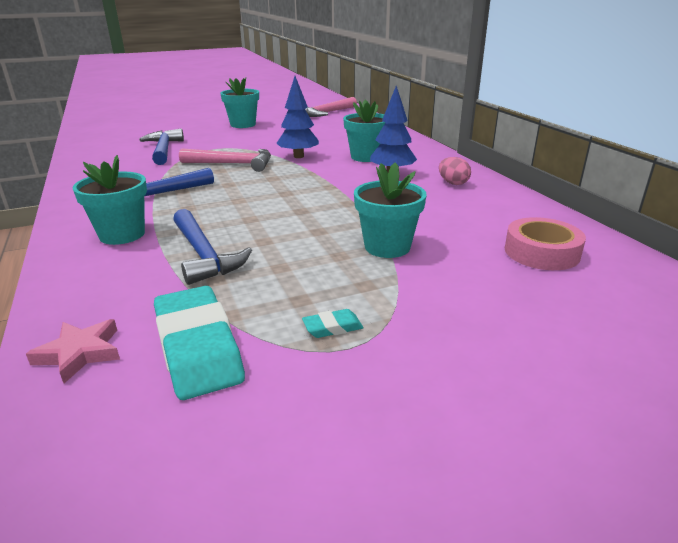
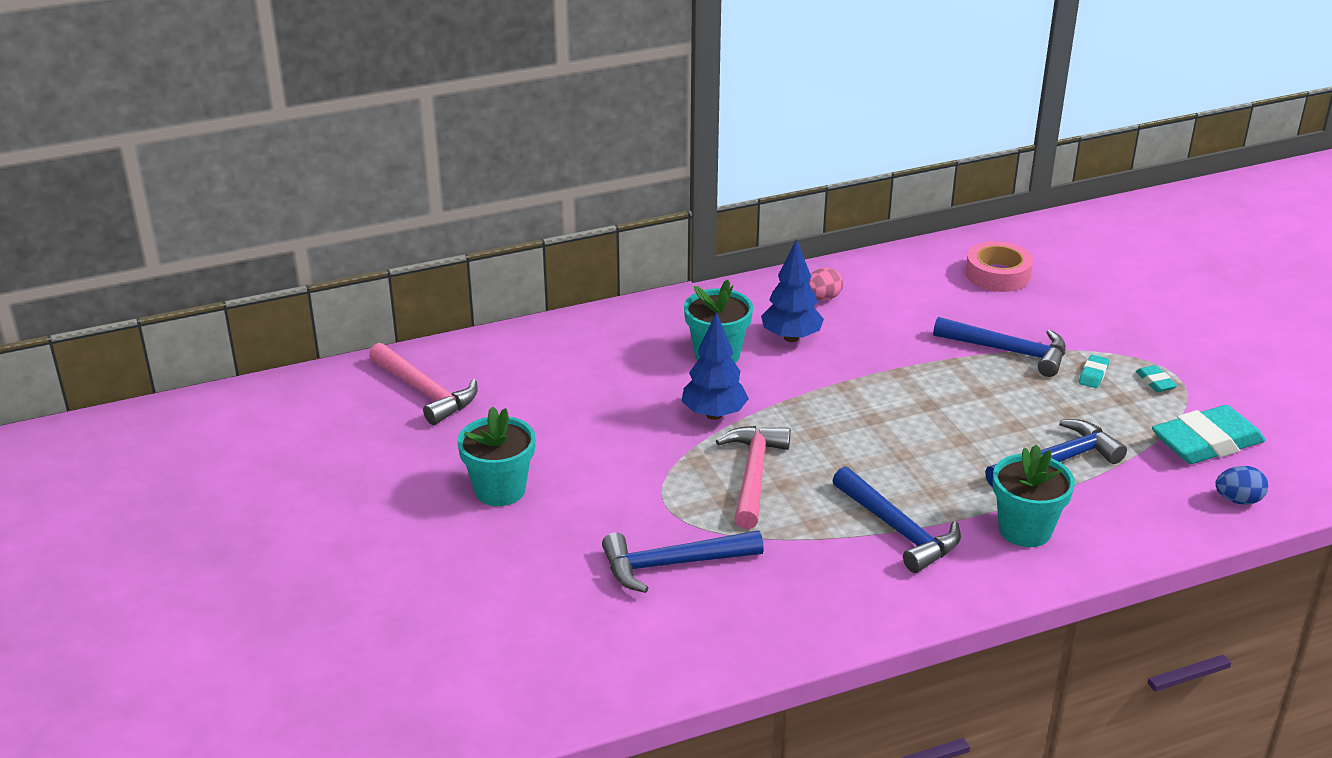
camera: 90 degrees left, 5 degrees up
(80, 353) = (1238, 500): pink star -> blue egg
(347, 288) = (1093, 375): none -> turquoise eraser
(387, 247) = (1008, 351): turquoise flower pot -> blue hammer

